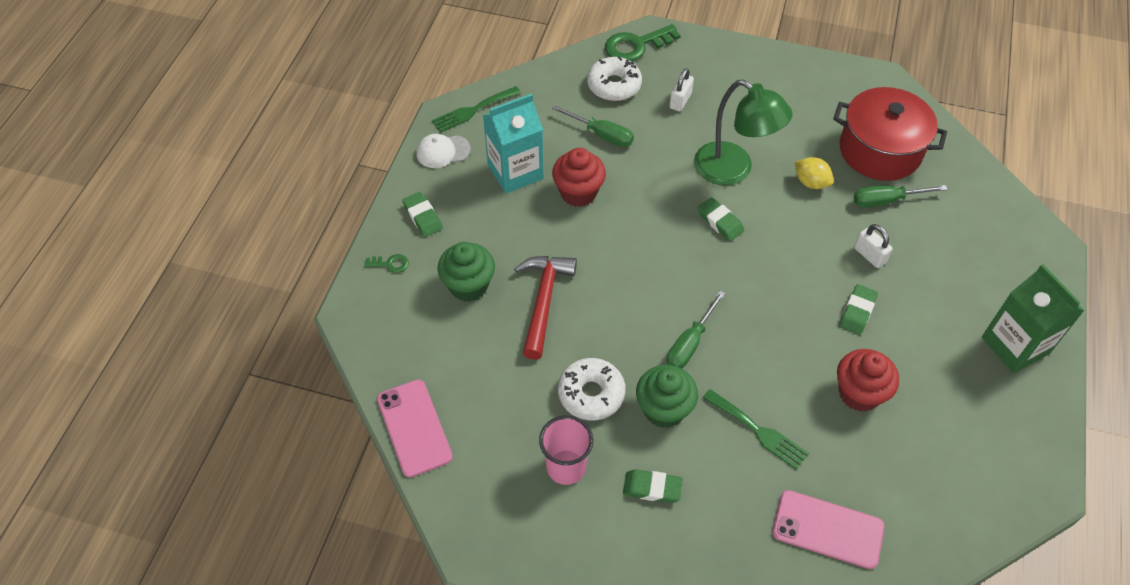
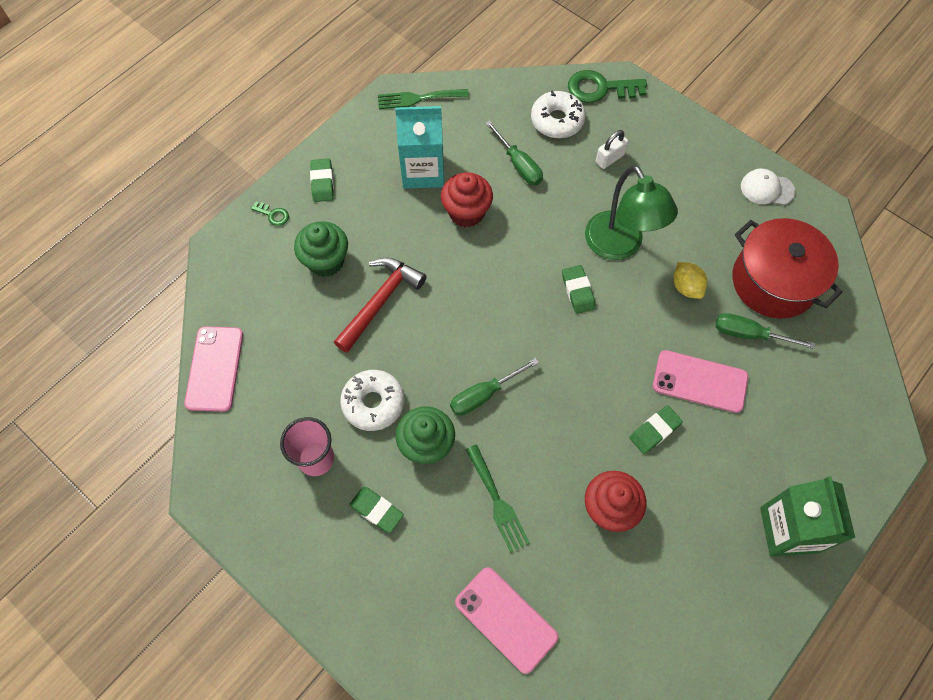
camera: 25 degrees right, 10 degrees up
(443, 151) = (371, 128): white cap -> white cap (767, 189)
(869, 255) = (700, 381): white padlock -> pink phone

